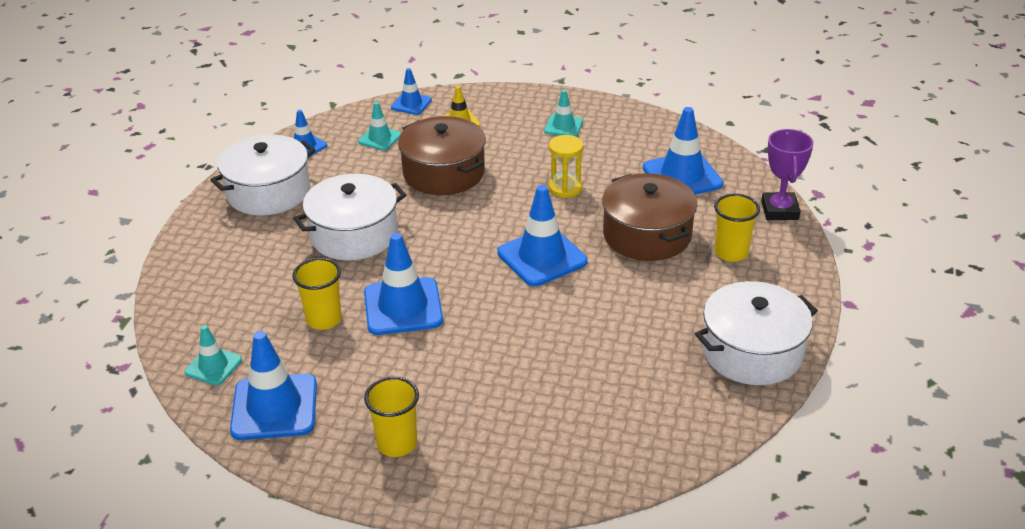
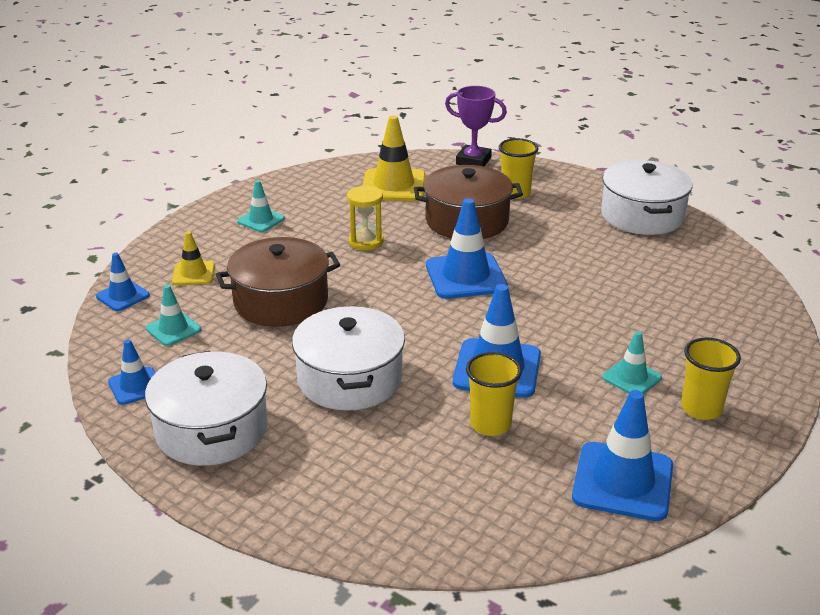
camera: 70 degrees left, 5 degrees down
(213, 366) = (534, 520): turquoise traffic cone -> turquoise traffic cone (631, 378)
(682, 176) = (394, 186): blue traffic cone -> yellow traffic cone

